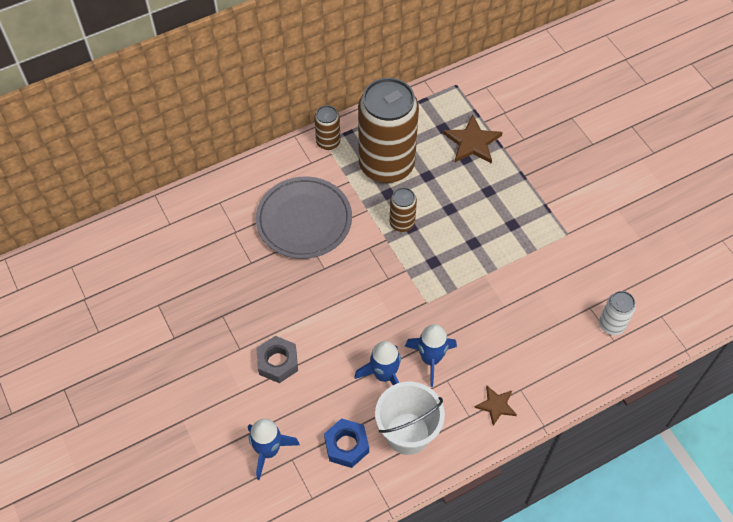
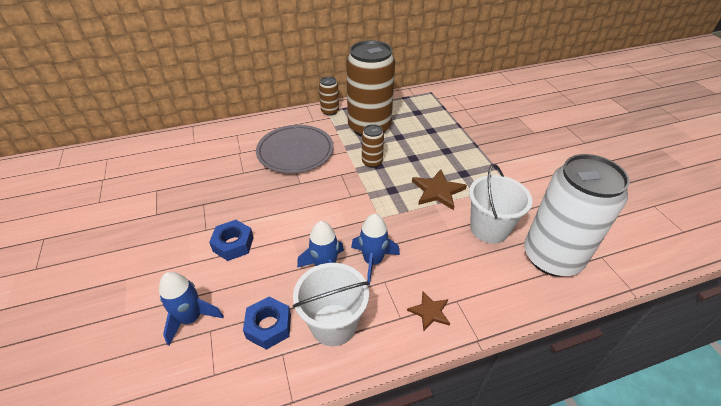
camera: 10 degrees right, 15 degrees down
(277, 362) = (233, 244): grey nut -> blue nut
(472, 142) = (438, 122): brown star -> brown star (437, 191)
(546, 299) = (489, 228): none -> white bucket
(611, 325) = (552, 257): white can -> white can, size x2.27

